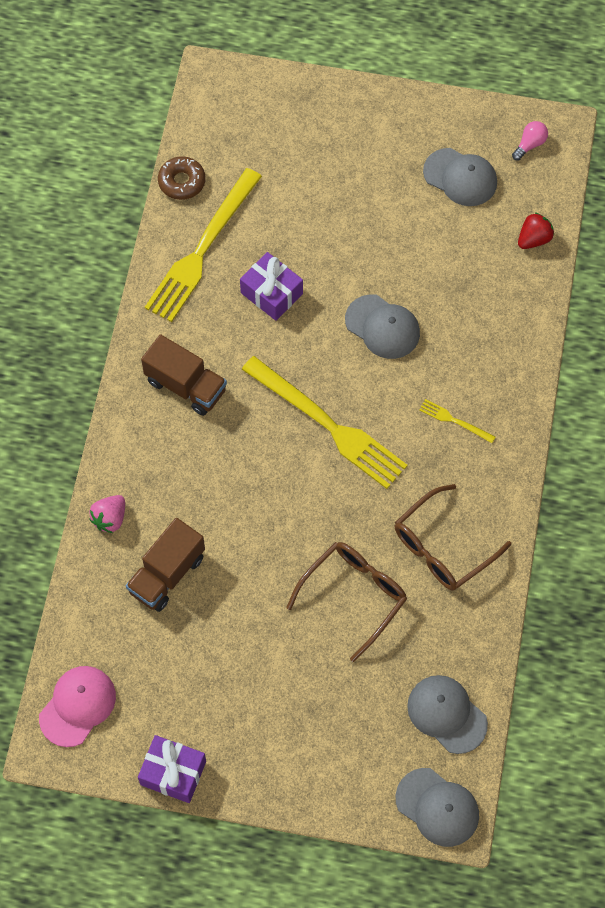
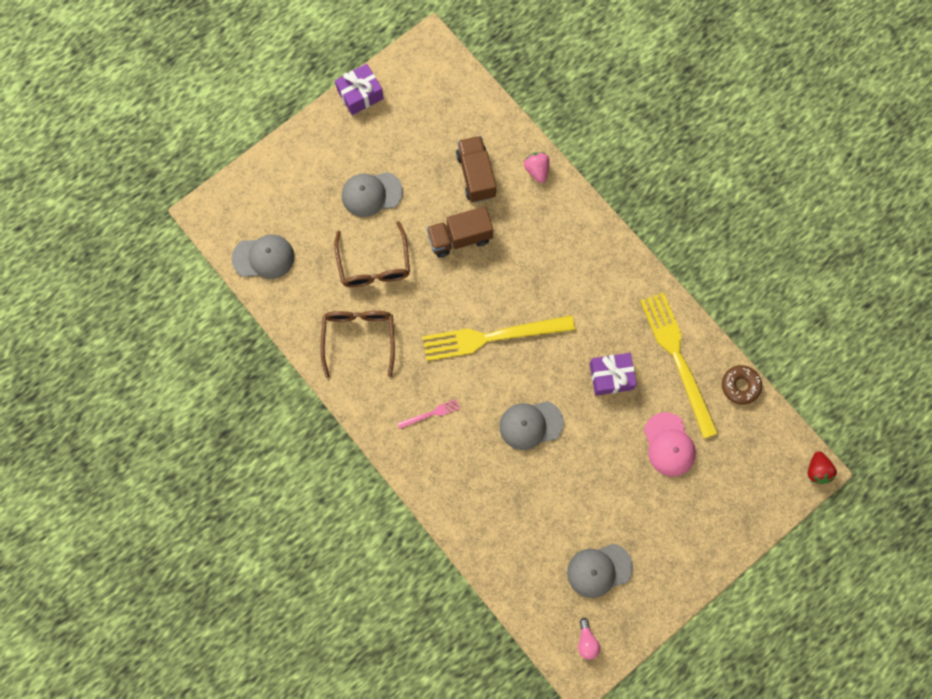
camera: 130 degrees right, 10 degrees up
(77, 706) = (440, 75): pink cap -> pink cap (669, 444)
(186, 386) = (588, 276): brown truck -> brown truck (460, 238)
(437, 807) = (220, 210): grey cap -> grey cap (371, 194)
(454, 421) = (431, 414): yellow fork -> pink fork
(533, 239) = (513, 577): red strawberry -> red strawberry (817, 470)

